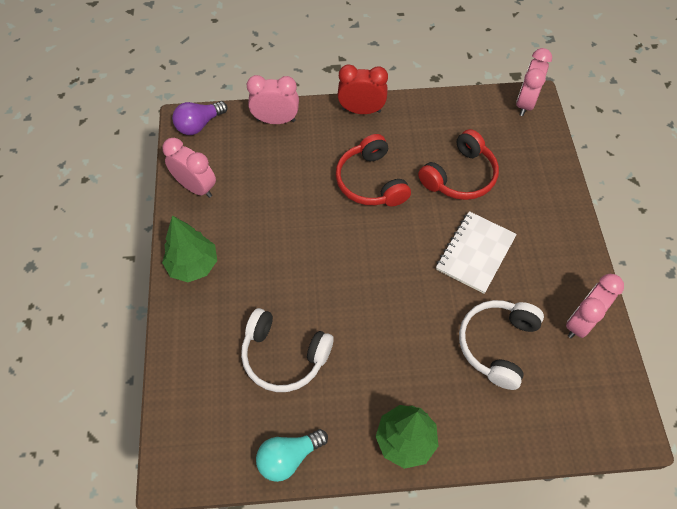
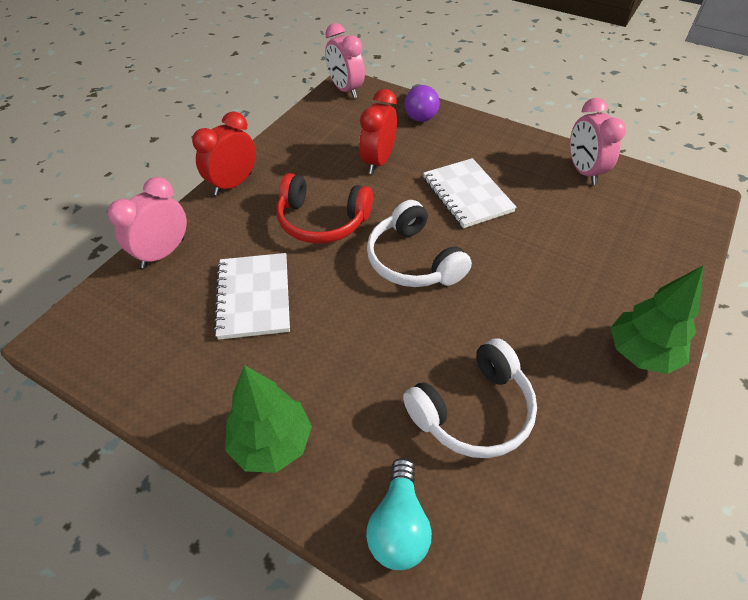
camera: 55 degrees left, 10 degrees down
(196, 187) = (163, 377): pink clock -> none
(199, 125) = (80, 325): purple light bulb -> purple light bulb (420, 113)
(279, 189) = (254, 297): none -> white notebook
(289, 457) = (611, 479): turquoise light bulb -> turquoise light bulb (399, 525)
(460, 176) = (378, 162): red headphones -> red clock
(497, 344) = (573, 231): white headphones -> white headphones (413, 260)

